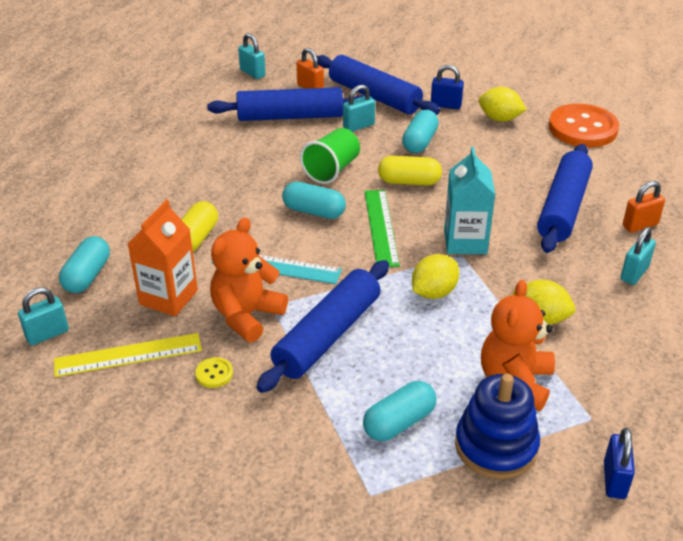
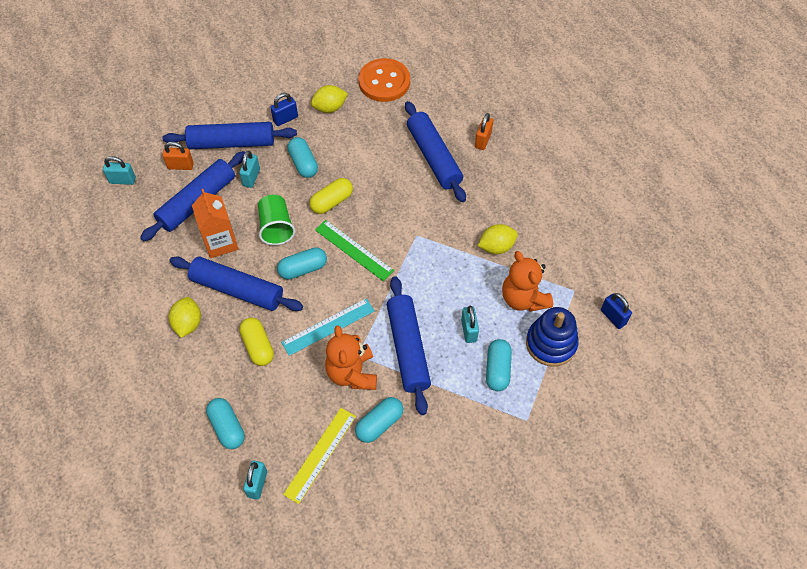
camera: 45 degrees left, 20 degrees up
(168, 297) = (294, 399): orange carton -> orange carton (220, 242)
(214, 374) = (379, 423): yellow button -> turquoise capsule
(237, 190) = (237, 289): none -> blue rolling pin
(434, 292) = (429, 274): yellow lemon -> yellow lemon (188, 323)
(465, 241) = (409, 224): turquoise carton -> none
(634, 273) = (510, 179): turquoise padlock -> turquoise padlock (469, 330)

